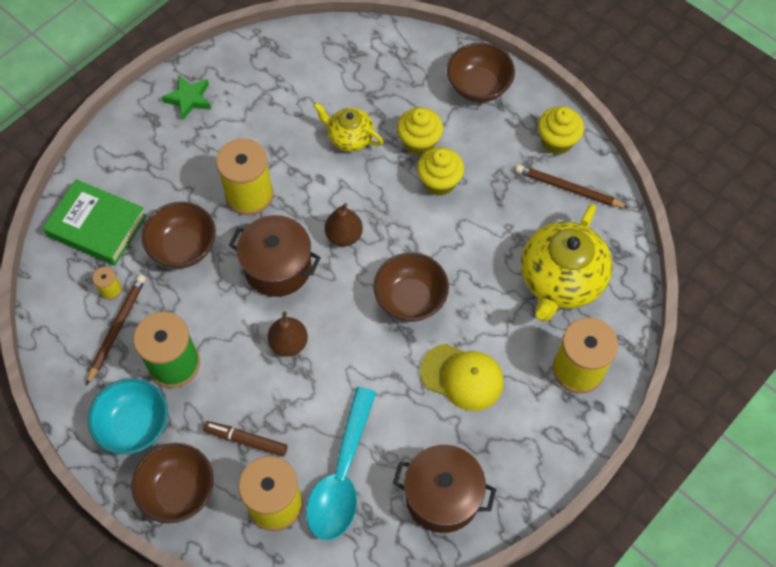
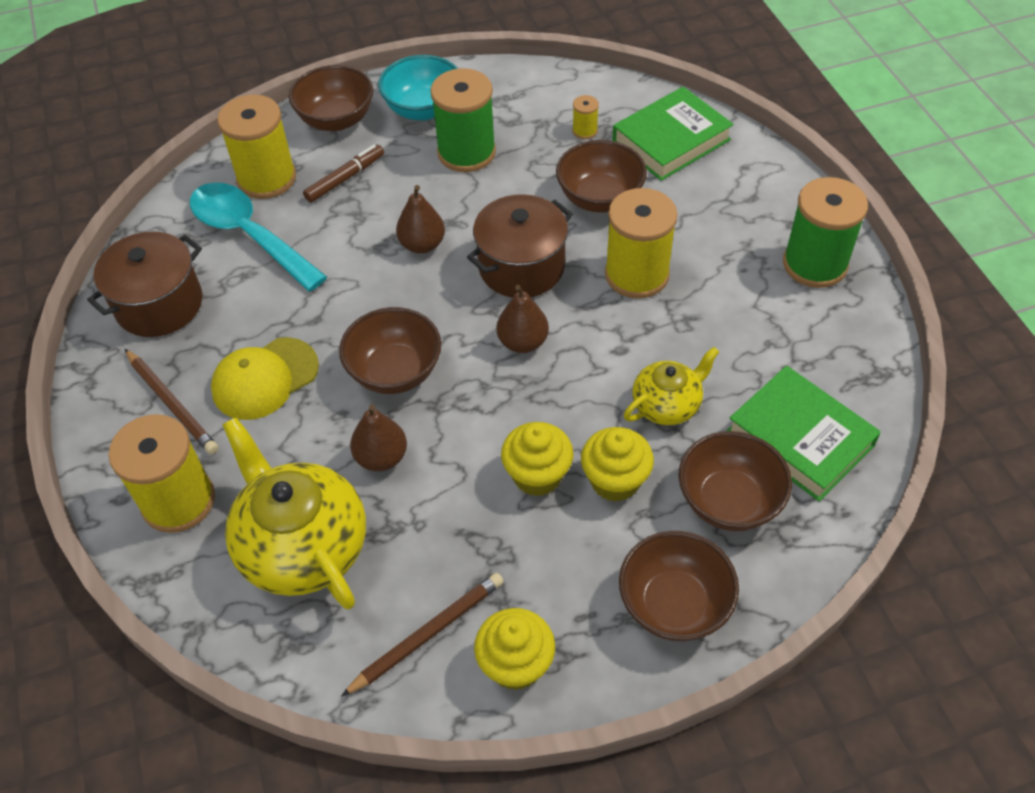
camera: 120 degrees right, 10 degrees down
(117, 328) = (536, 124): brown pencil -> brown pencil (172, 404)
(189, 99) = (815, 264): green star -> green spool
(337, 66) = (800, 438): none -> green book
(400, 85) = (728, 501): none -> brown bowl
(477, 271) = (381, 457): none -> brown pear

